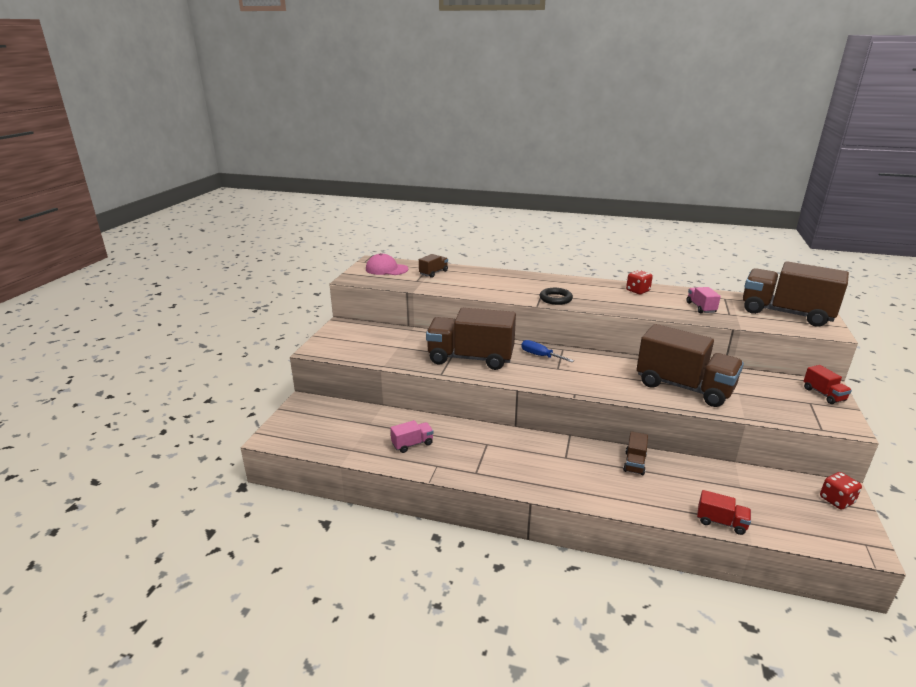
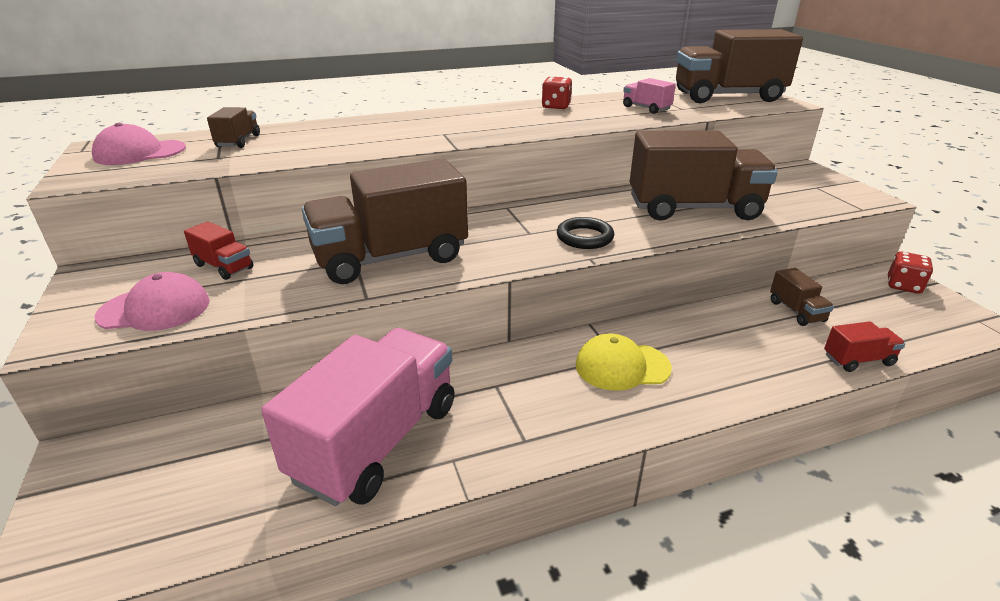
camera: 35 degrees left, 5 degrees up
(354, 349) = (155, 309): none -> pink cap
(412, 444) = (377, 441): pink truck -> pink truck, size x2.32
(540, 356) = (488, 224): blue screwdriver -> none
(555, 299) = (470, 135): black ring -> black ring (584, 237)
(562, 463) = (622, 366): none -> yellow cap
(634, 463) = (699, 328): brown truck -> brown truck (796, 311)
(823, 394) = (814, 176): red truck -> red truck (224, 267)

